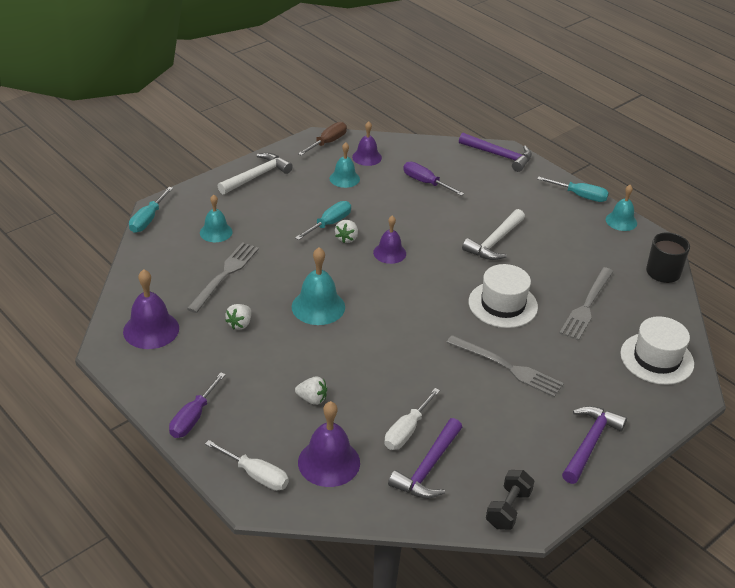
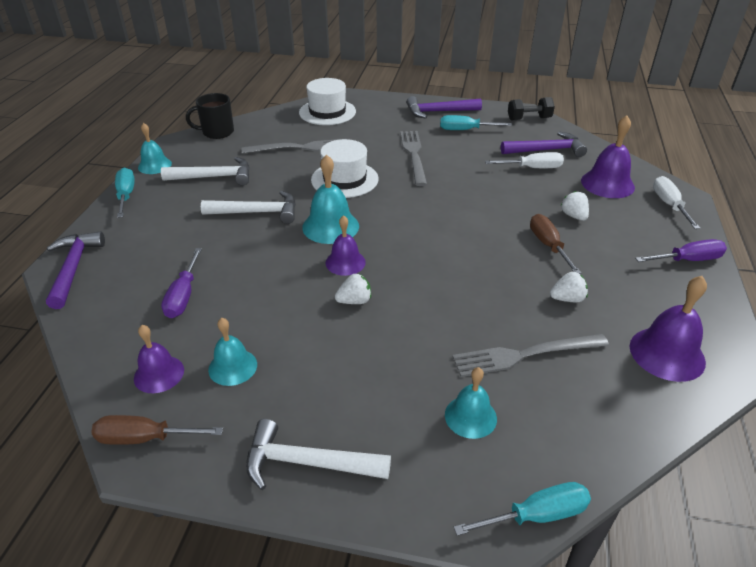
camera: 125 degrees left, 0 degrees up
(296, 356) = (548, 245): none -> brown screwdriver
(318, 307) = (477, 265): turquoise bell -> turquoise bell (330, 226)
(329, 224) = (343, 327): turquoise screwdriver -> turquoise screwdriver (465, 130)
(572, 242) = (214, 177): none -> white hammer

